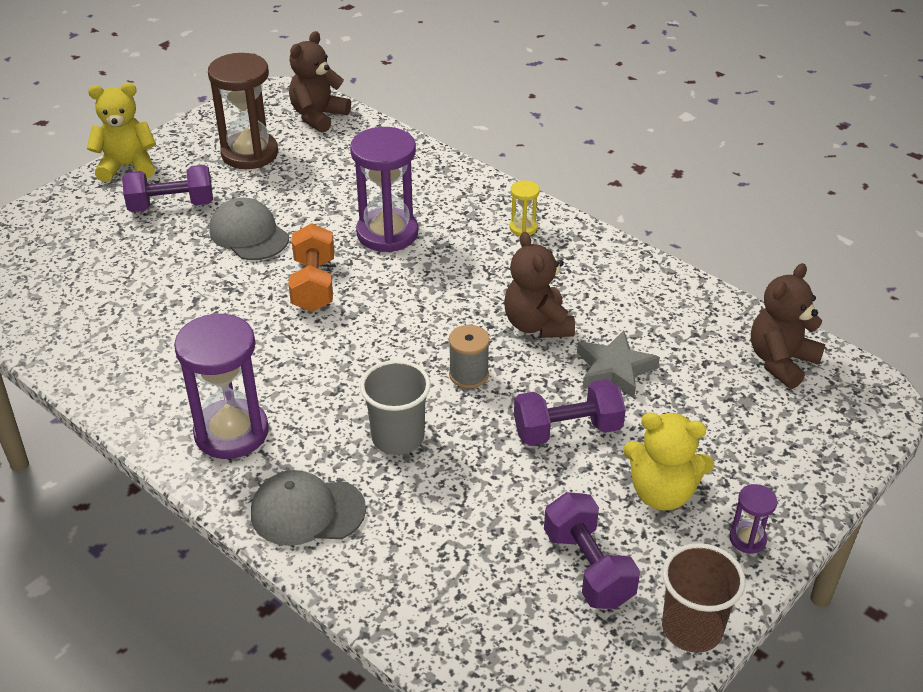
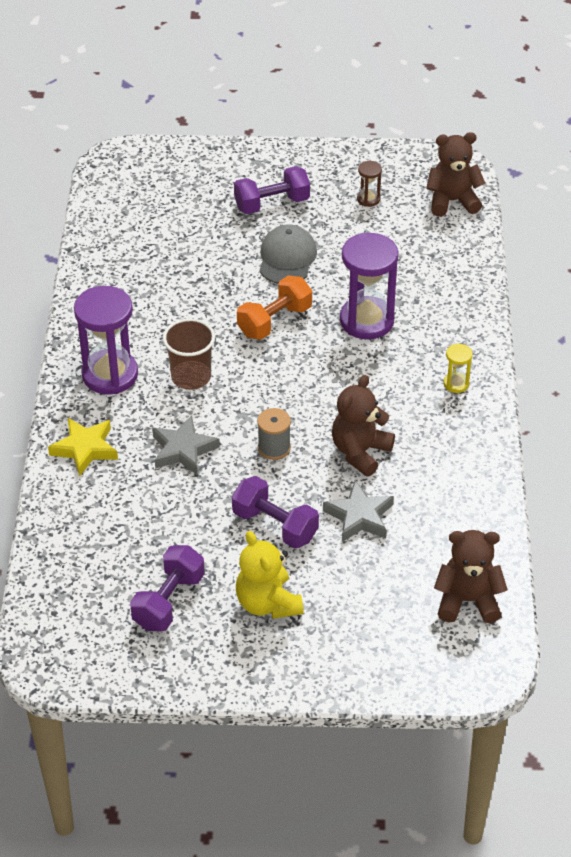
camera: 50 degrees right, 5 degrees up
(127, 167) = (285, 156): yellow teddy bear -> none
(171, 206) = (272, 204): purple dumbbell -> purple dumbbell turned 60 degrees counterclockwise
(249, 154) = (368, 199): brown hourglass -> brown hourglass, size x0.46
(307, 511) = (85, 449): grey cap -> yellow star
(398, 437) = (183, 450): grey cup -> grey star
(692, 628) = (168, 676): brown cup -> brown cup (191, 377)
(747, 539) = (270, 667): purple hourglass -> none

